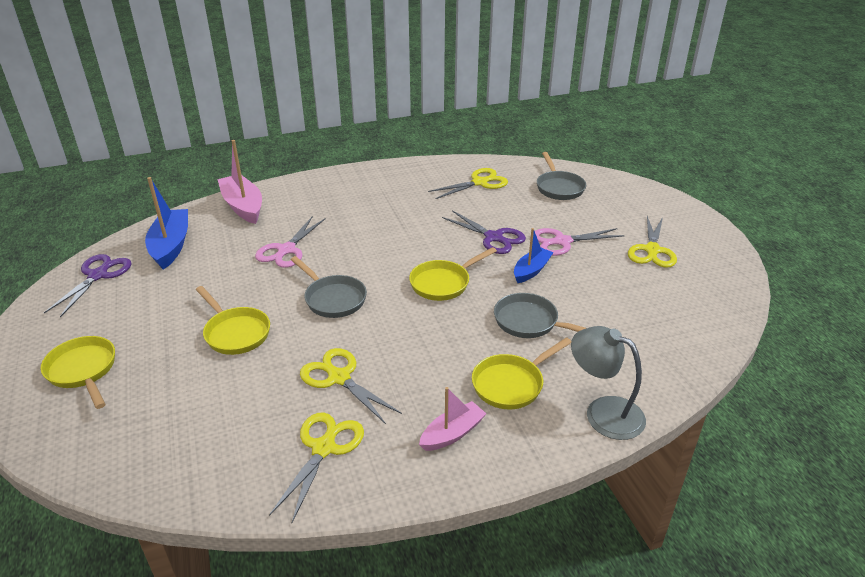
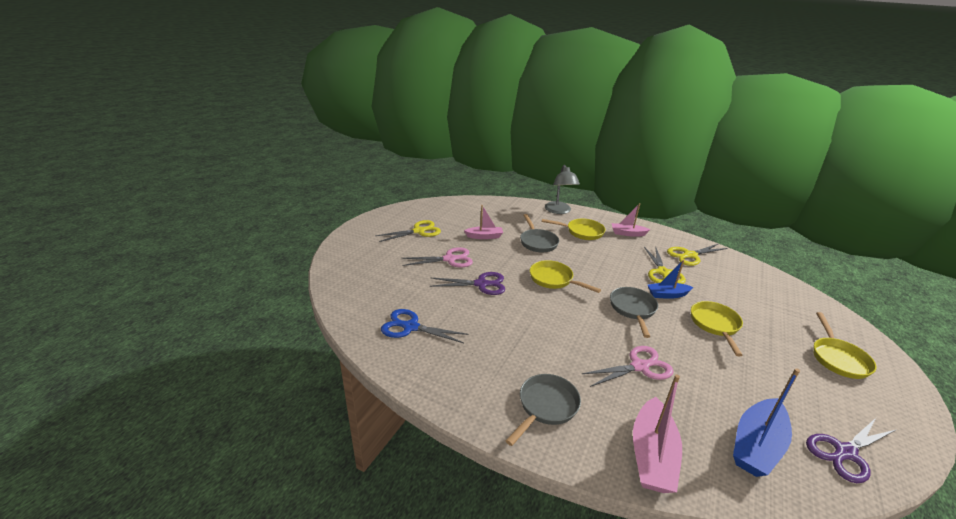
camera: 135 degrees left, 5 degrees down
(443, 283) = (553, 279): yellow pan -> yellow pan turned 150 degrees counterclockwise
(479, 182) = (410, 327): yellow scissors -> blue scissors
(493, 237) = (481, 284): purple scissors -> purple scissors turned 90 degrees clockwise
(531, 270) = (495, 258): blue boat -> blue boat (667, 295)
(559, 188) = (374, 286): grey pan -> grey pan (546, 406)
(562, 242) = (449, 259): pink scissors -> pink scissors turned 45 degrees counterclockwise
(590, 289) = (484, 236): none -> pink boat

